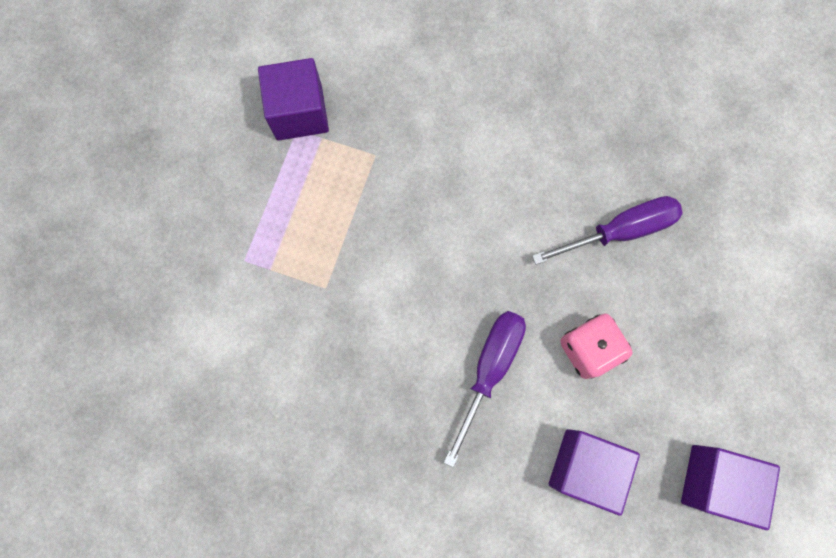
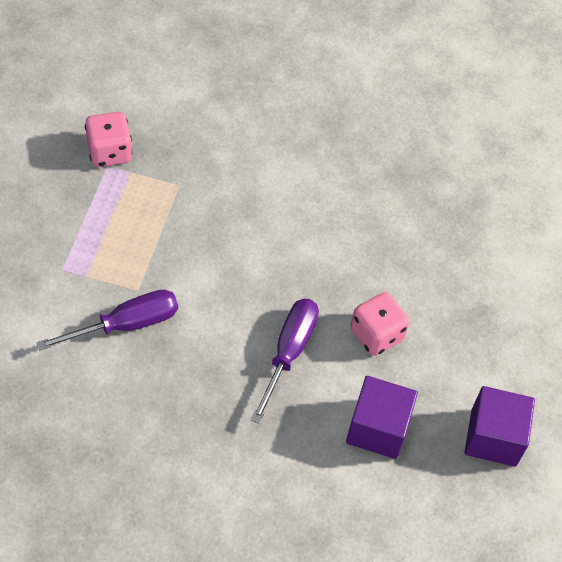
camera: 10 degrees left, 20 degrees down
(299, 112) = (109, 152): purple cube -> pink dice
(619, 231) = (399, 242): purple screwdriver -> purple screwdriver (125, 324)

